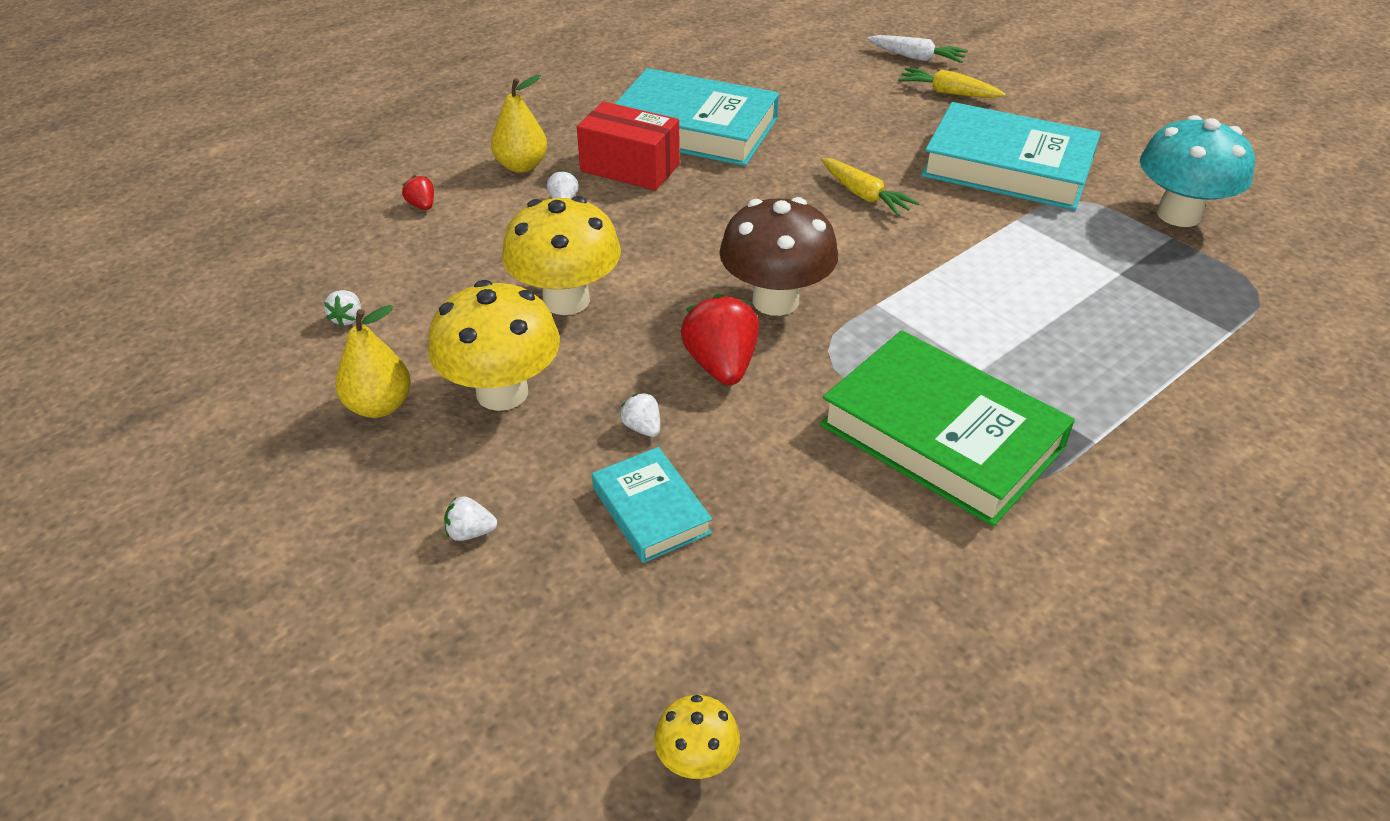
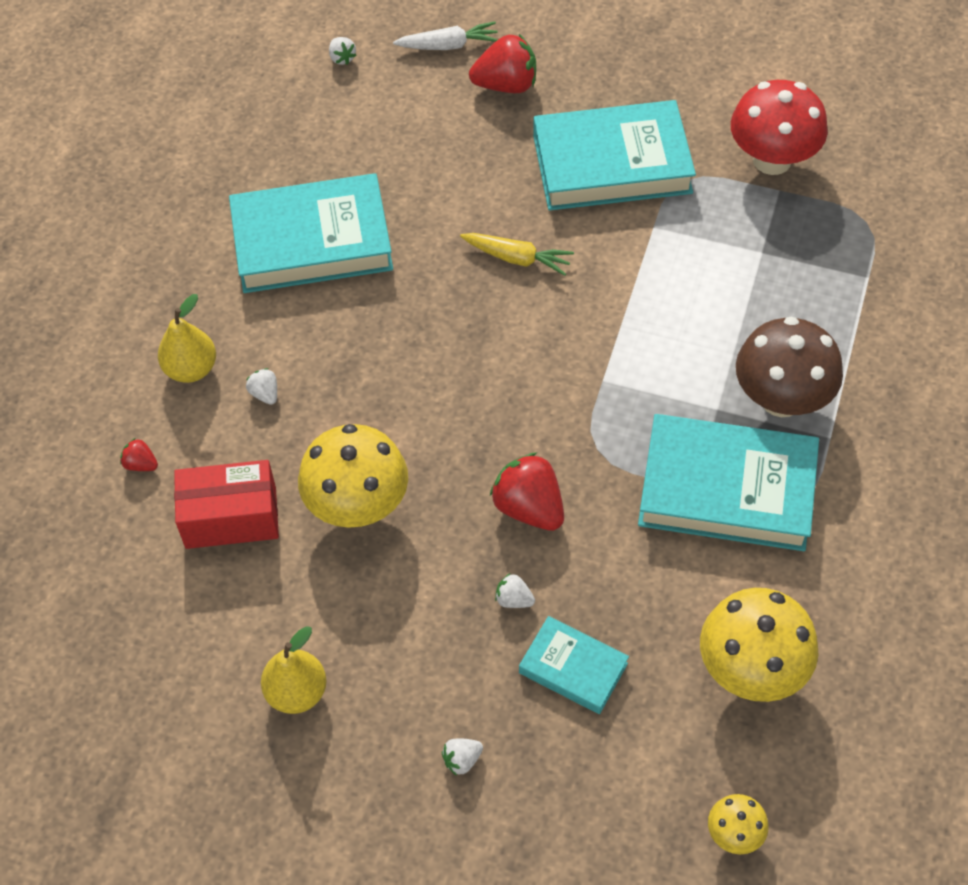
camera: 30 degrees left, 15 degrees up
(347, 318) = (190, 623): white strawberry -> white strawberry (342, 58)
(502, 392) = (382, 626): yellow mushroom -> yellow mushroom (751, 670)
(630, 168) = (292, 322): red box -> red box (231, 517)
(775, 300) = (524, 417): brown mushroom -> brown mushroom (781, 399)
(941, 436) = (726, 490): green book -> turquoise book
(948, 93) = (506, 85): yellow carrot -> red strawberry
(1178, 214) = (772, 160): turquoise mushroom -> red mushroom

